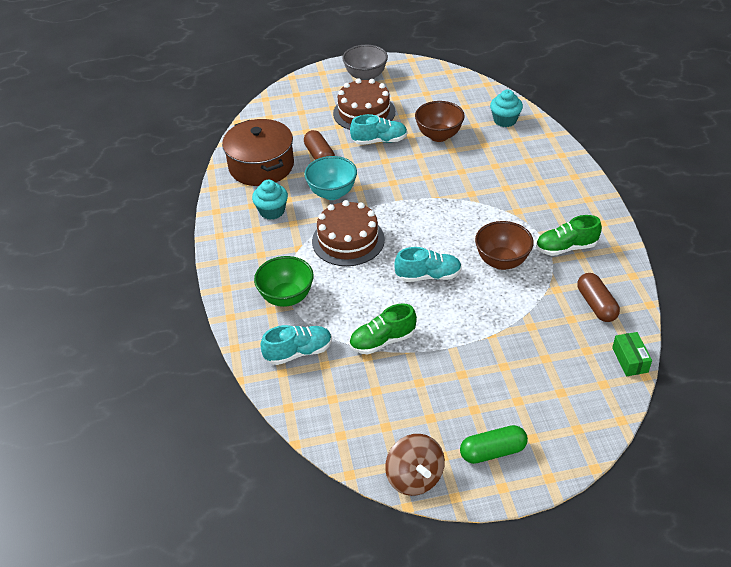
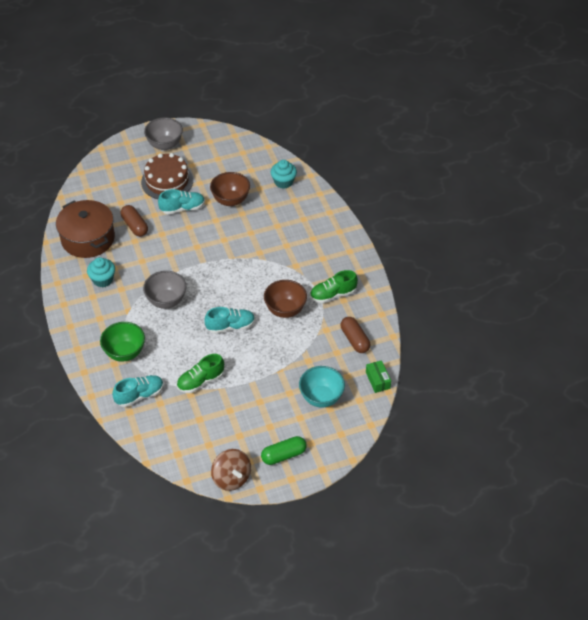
camera: 10 degrees left, 5 degrees up
(332, 193) = (149, 260): turquoise bowl -> turquoise bowl (321, 398)
(348, 240) = (166, 301): brown cake -> grey bowl

